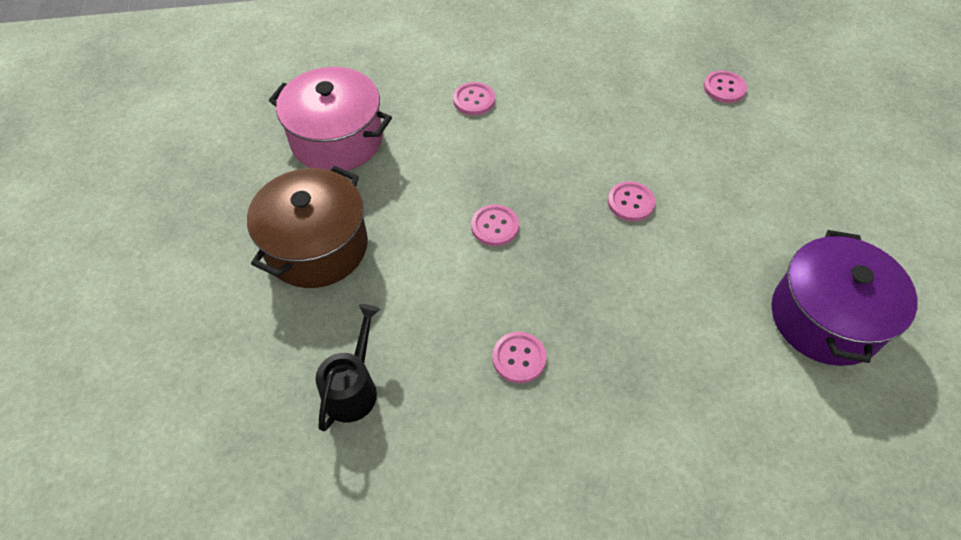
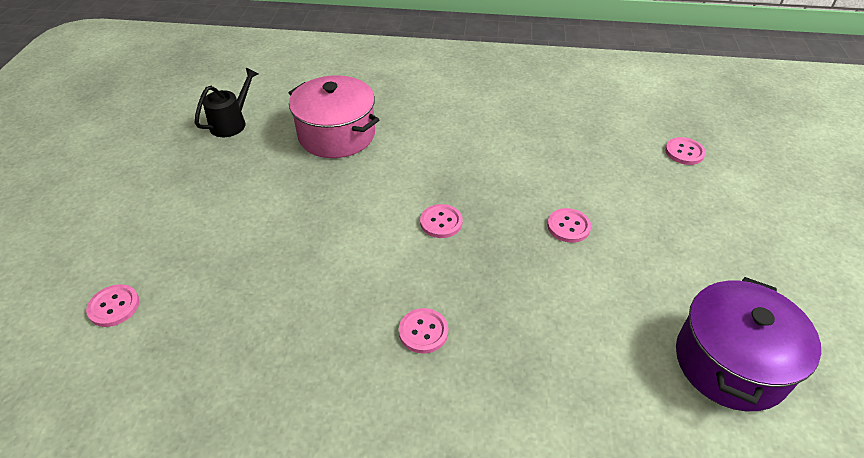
camera: 15 degrees right, 10 degrees down
(317, 246) = (288, 209): brown pot -> none
(353, 387) = (273, 322): black watering can -> black watering can (232, 122)
(474, 100) = (458, 125): pink button -> pink button (114, 306)

